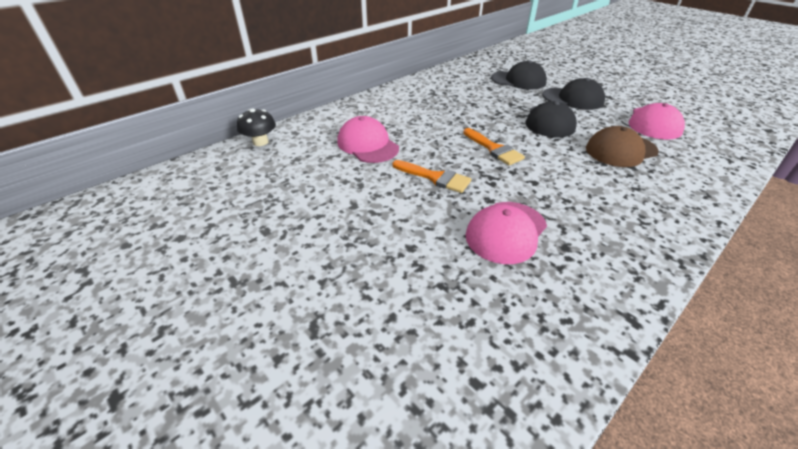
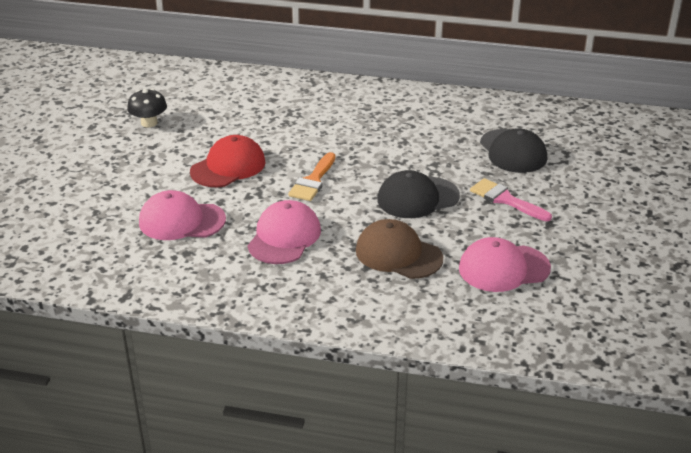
camera: 55 degrees right, 5 degrees down
(260, 142) = (197, 72): black mushroom -> black mushroom (149, 123)
(367, 145) = (247, 118): pink cap -> pink cap (284, 237)
(435, 177) = (228, 167): orange brush -> red cap
(573, 99) = (505, 200): black cap -> pink brush

